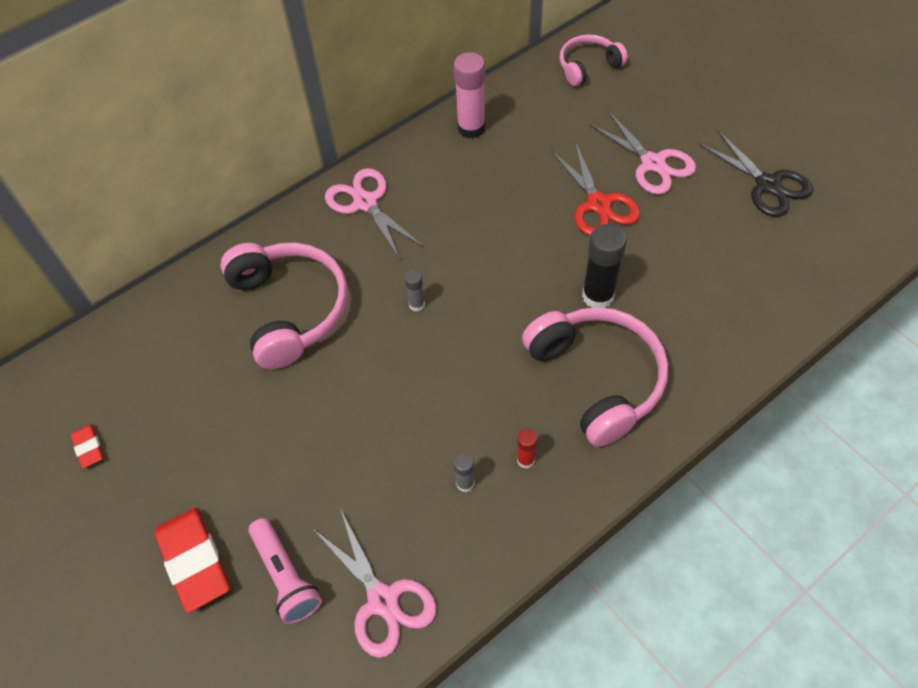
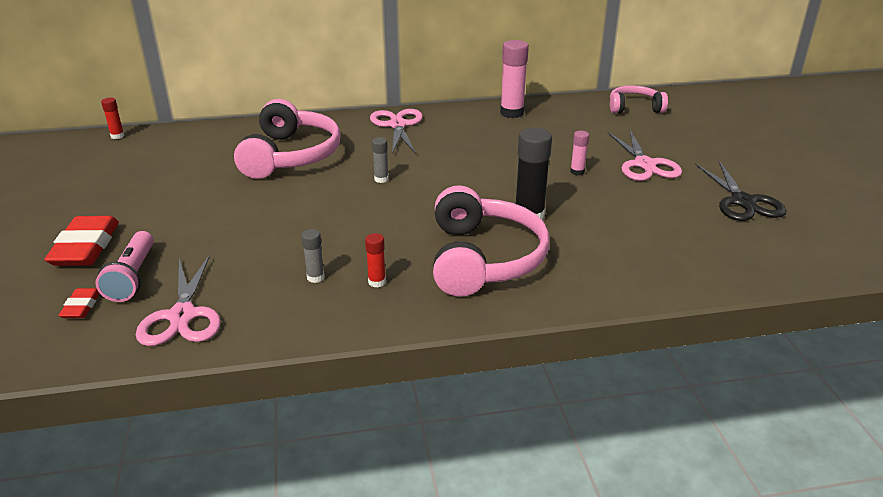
camera: 25 degrees right, 25 degrees down
(52, 366) = (117, 136): none -> red glue stick
(89, 447) = (92, 175): red eraser -> red eraser (81, 306)
(598, 204) = (577, 172): red scissors -> pink glue stick

